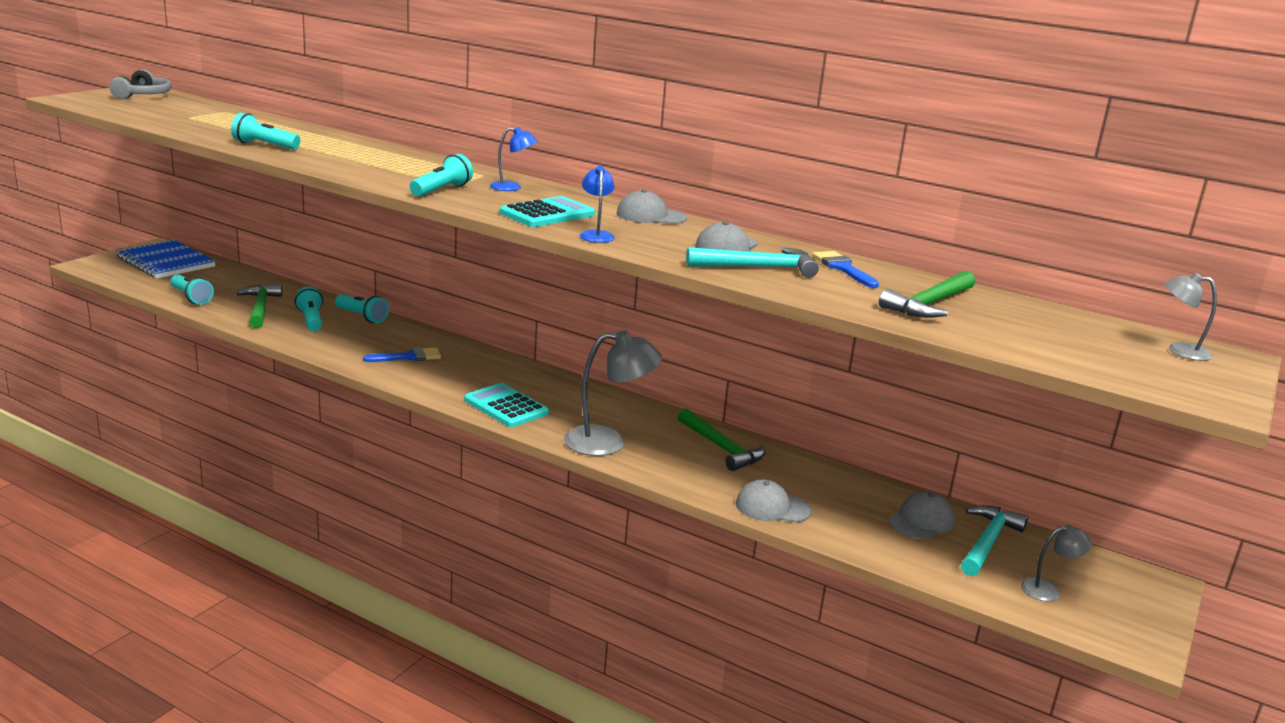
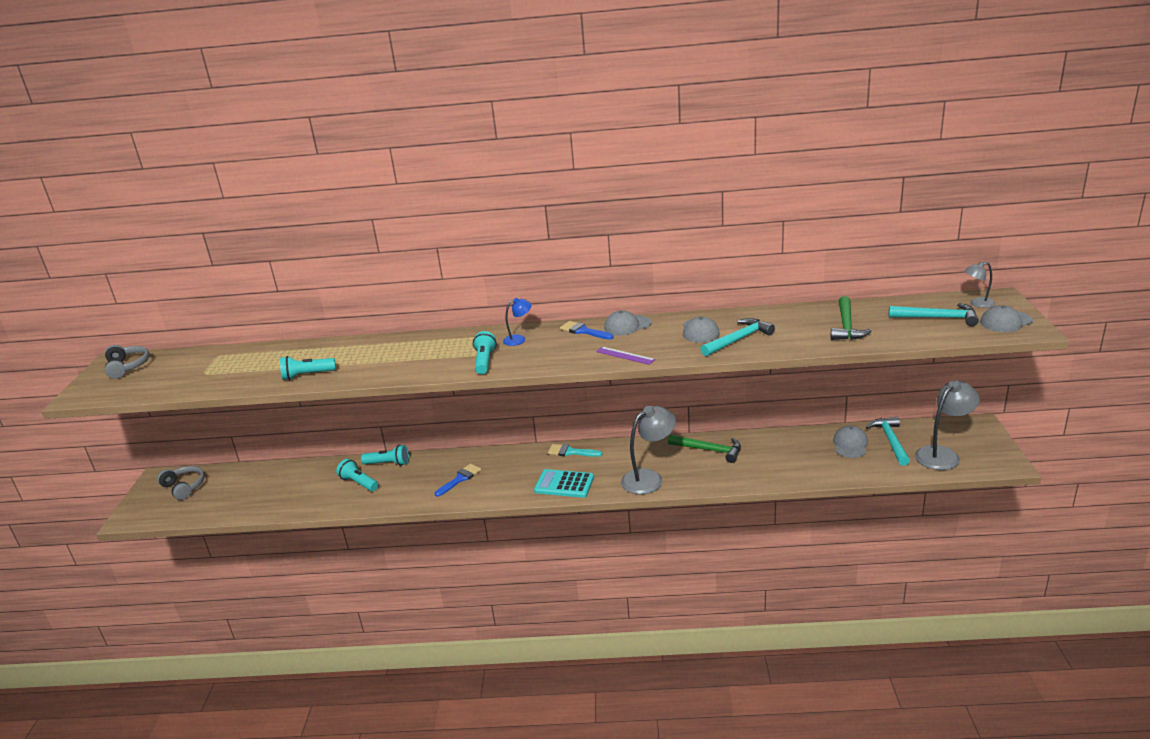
camera: 25 degrees left, 5 degrees up
(166, 262) = (184, 487): blue notebook -> grey headphones
(191, 298) = (249, 507): turquoise flashlight -> none
(260, 308) = (310, 490): green hammer -> none
(547, 214) = (573, 352): turquoise calculator -> none
(557, 383) = (571, 452): none -> turquoise brush
(596, 235) = (625, 355): blue lamp -> purple ruler
(772, 507) = (777, 475): grey cap -> grey cap (1006, 322)
(843, 268) = (774, 319): blue brush -> blue brush (583, 331)
(1048, 590) = (942, 454): grey lamp -> grey lamp, size x1.90
(1085, 342) = (938, 318): none -> turquoise hammer

